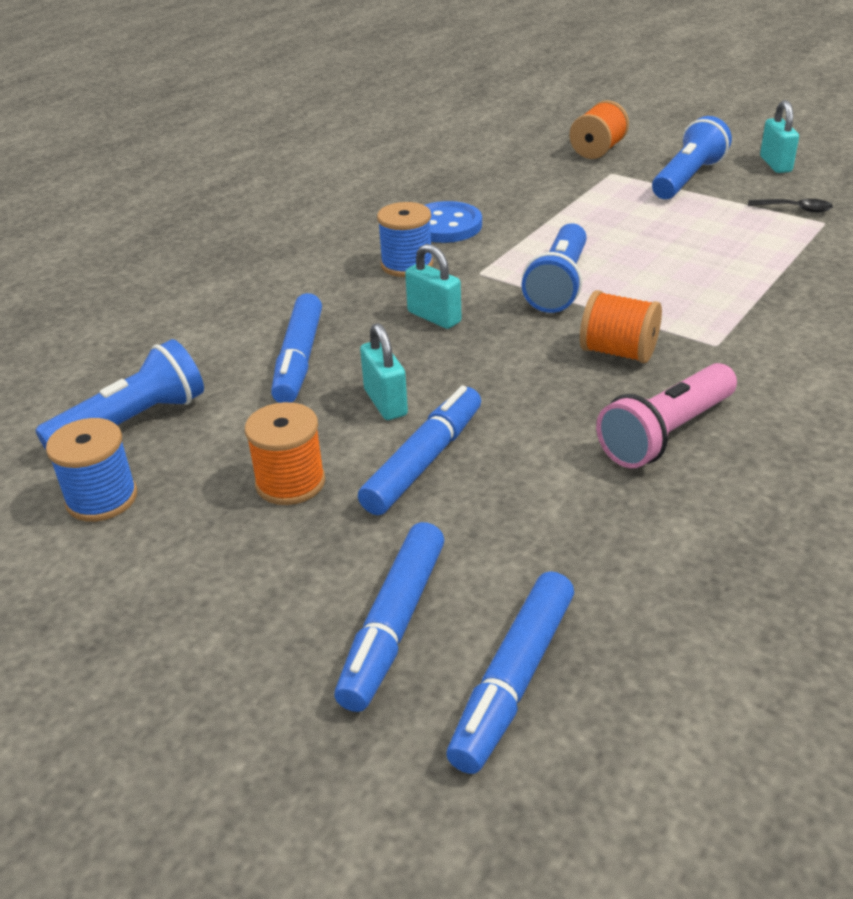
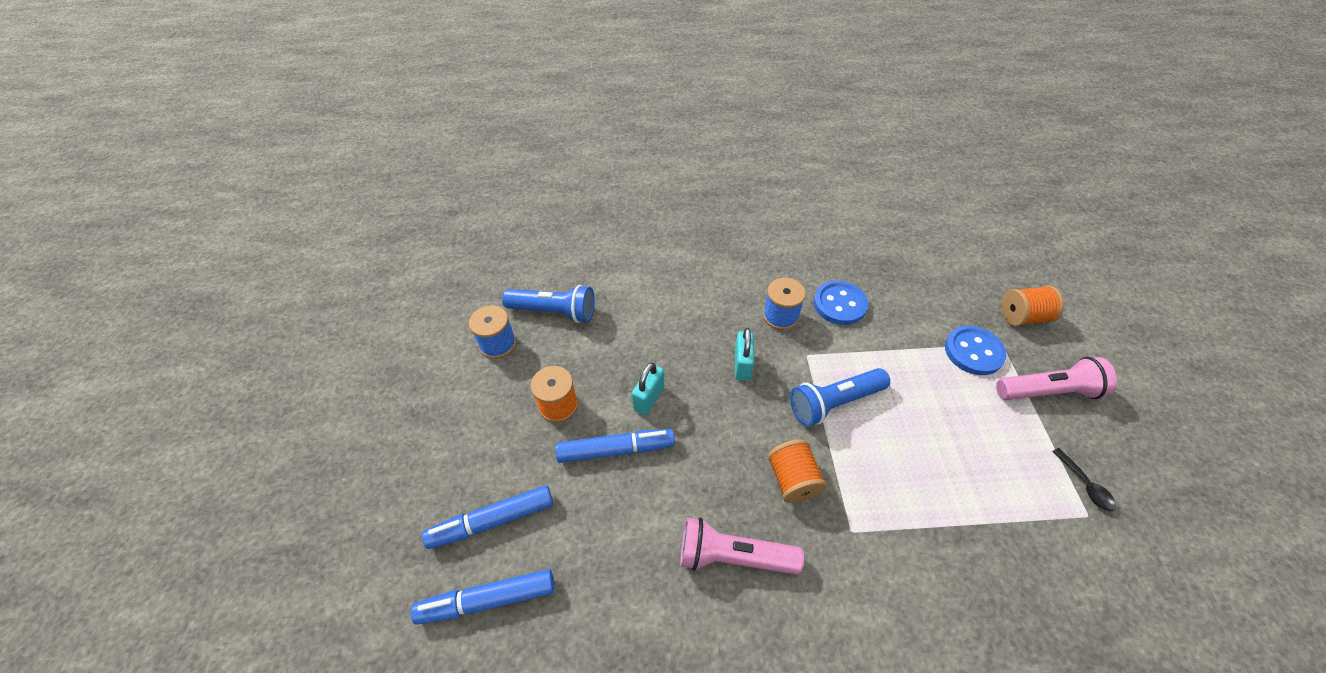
camera: 50 degrees right, 15 degrees up
(298, 359) = (652, 335): blue marker -> none
(601, 189) = (973, 352): none -> blue button
(688, 178) = (1049, 391): blue flashlight -> pink flashlight
(775, 164) = (1140, 434): turquoise padlock -> none

